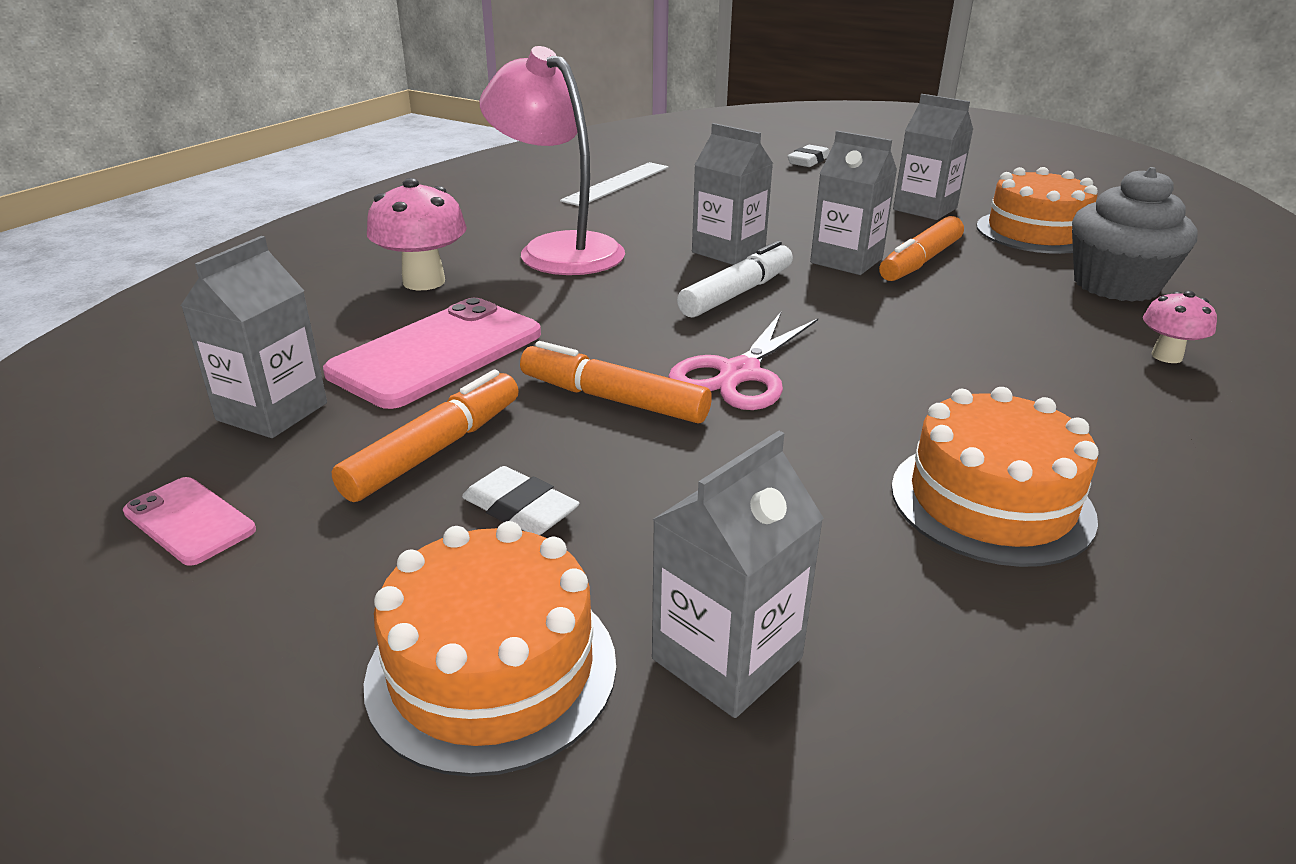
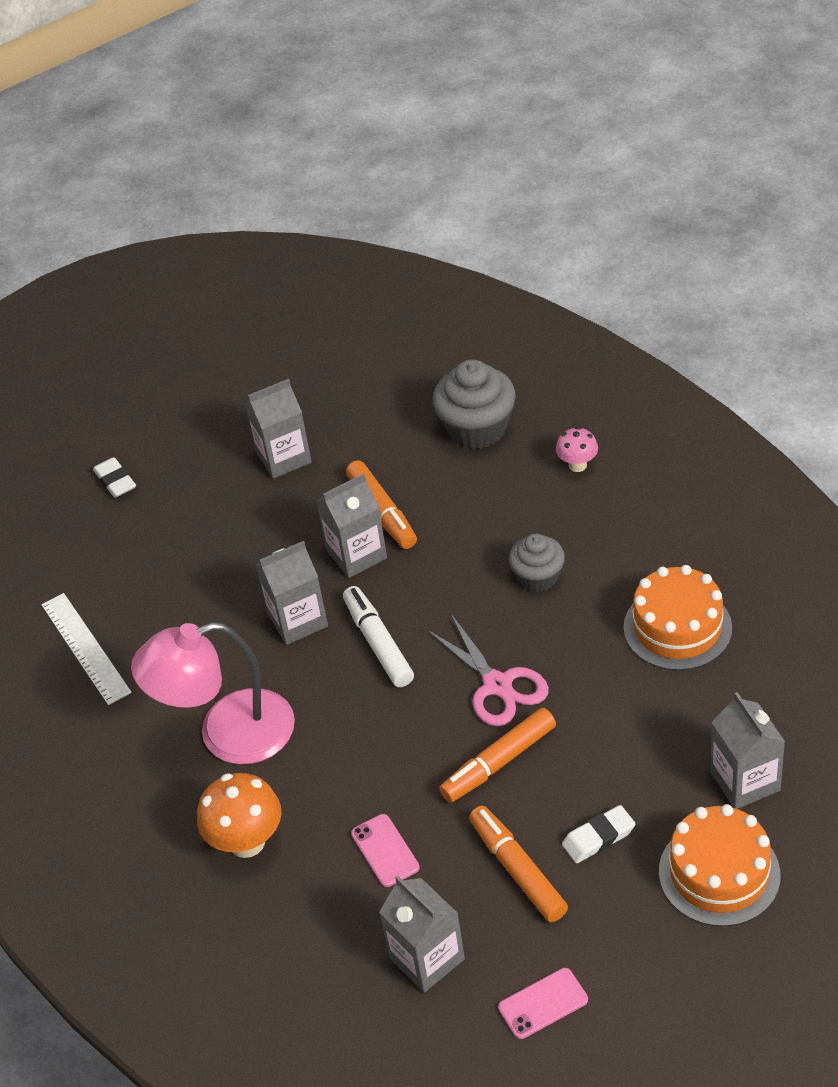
camera: 60 degrees left, 15 degrees up
(424, 282) = (247, 842): pink mushroom -> orange mushroom
(437, 353) = (385, 850): pink phone -> pink phone, size x0.50
(944, 366) = (538, 577): none -> grey cupcake
(1035, 232) = (368, 417): orange cake -> none

